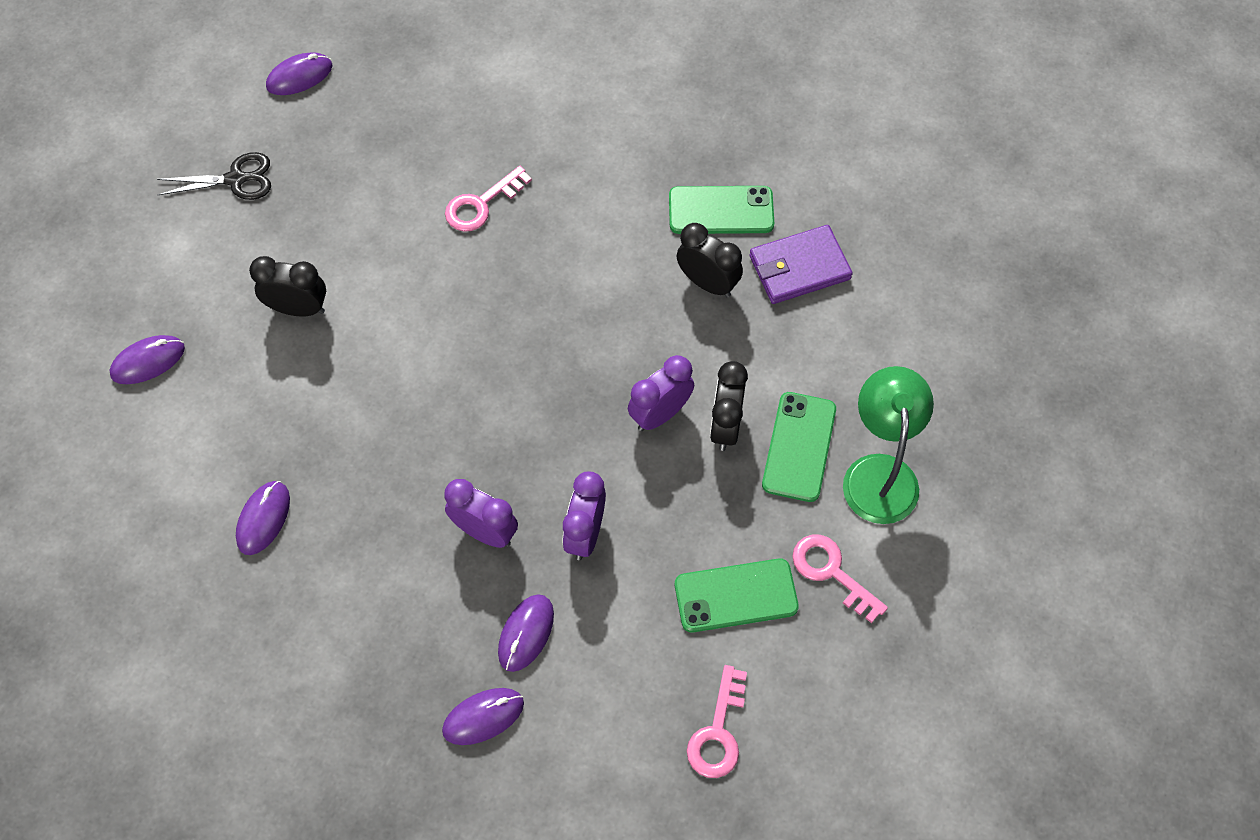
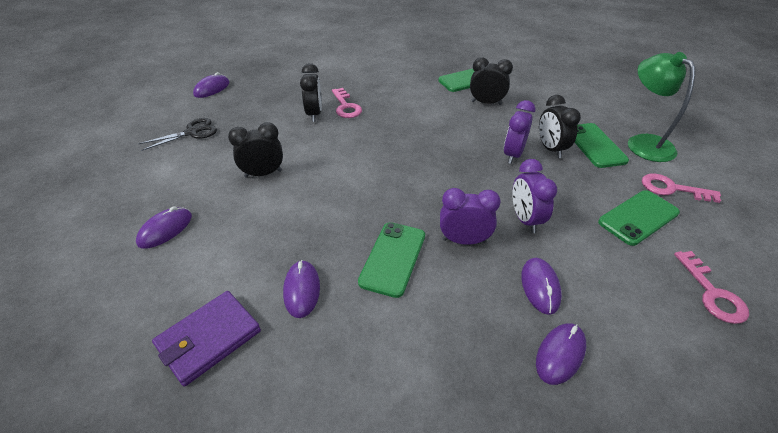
camera: 25 degrees left, 20 degrees down
(385, 520) = (393, 258): none -> green phone
(425, 204) = (314, 114): none -> black clock
(481, 204) = (346, 106): pink key -> pink key turned 45 degrees counterclockwise
(799, 268) = (522, 87): purple wallet -> purple wallet (209, 339)

